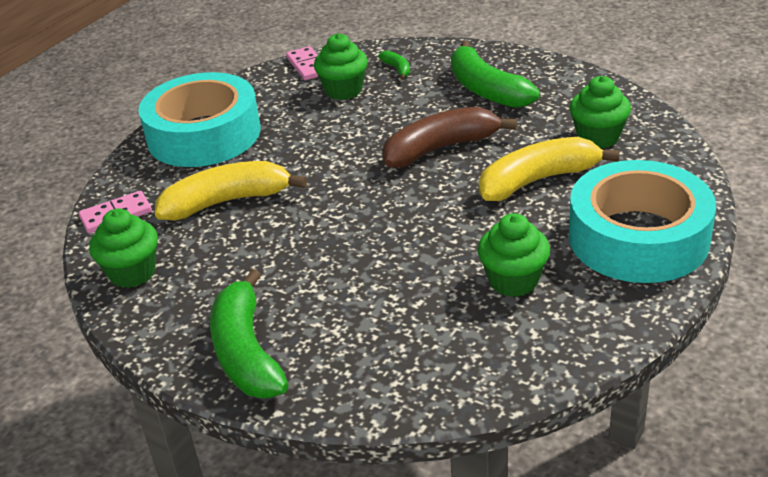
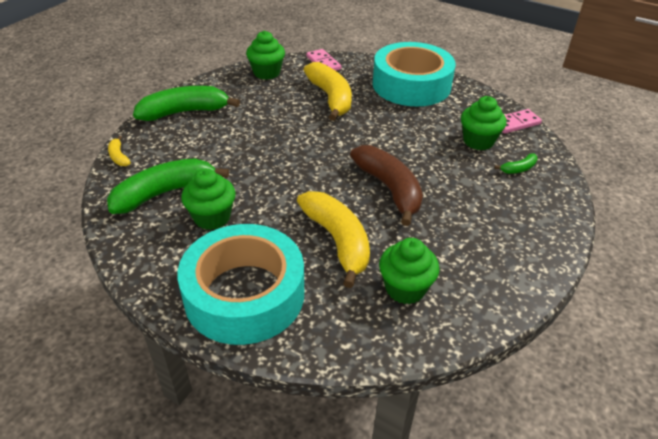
camera: 85 degrees right, 5 degrees up
(377, 408) = (119, 156): none -> yellow banana
(486, 89) = (489, 220): green banana -> green banana (165, 193)

